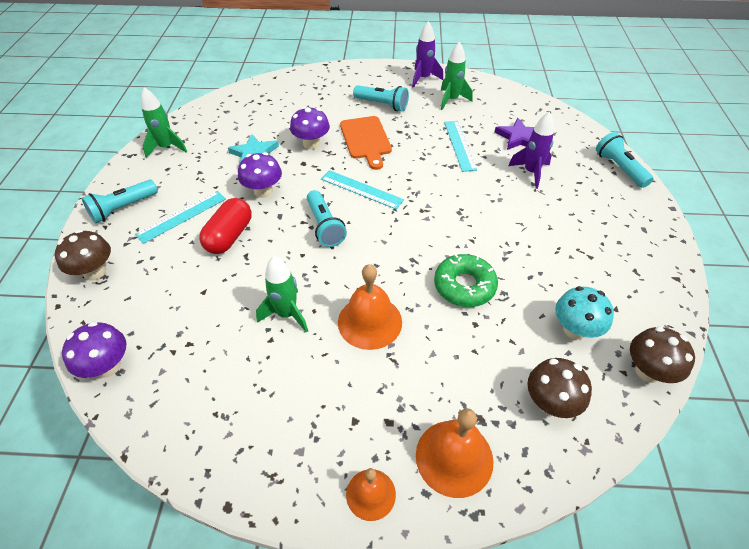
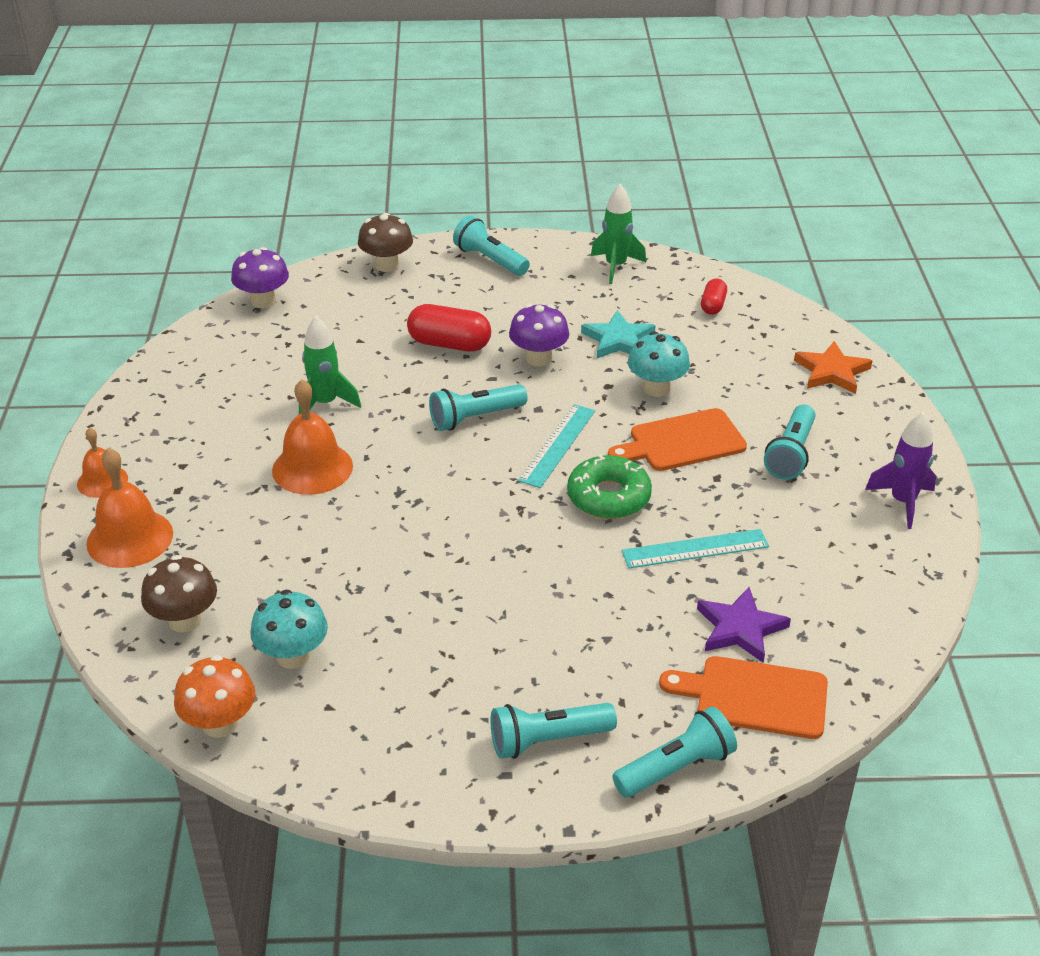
camera: 85 degrees right, 10 degrees down
(182, 216) = (481, 303): turquoise ruler -> none
(232, 113) = (713, 305): none -> red capsule
(311, 144) = (656, 388): purple mushroom -> turquoise mushroom
(312, 83) = (831, 371): none -> orange star
(451, 100) = (838, 540): green rocket -> none
(464, 286) = (370, 549): green donut -> green donut (608, 497)
(531, 172) = (636, 637): purple rocket -> none
(566, 139) = (754, 697): none -> orange cutting board
(615, 211) = (547, 740): none -> turquoise flashlight
(648, 371) = (220, 724): brown mushroom -> orange mushroom

